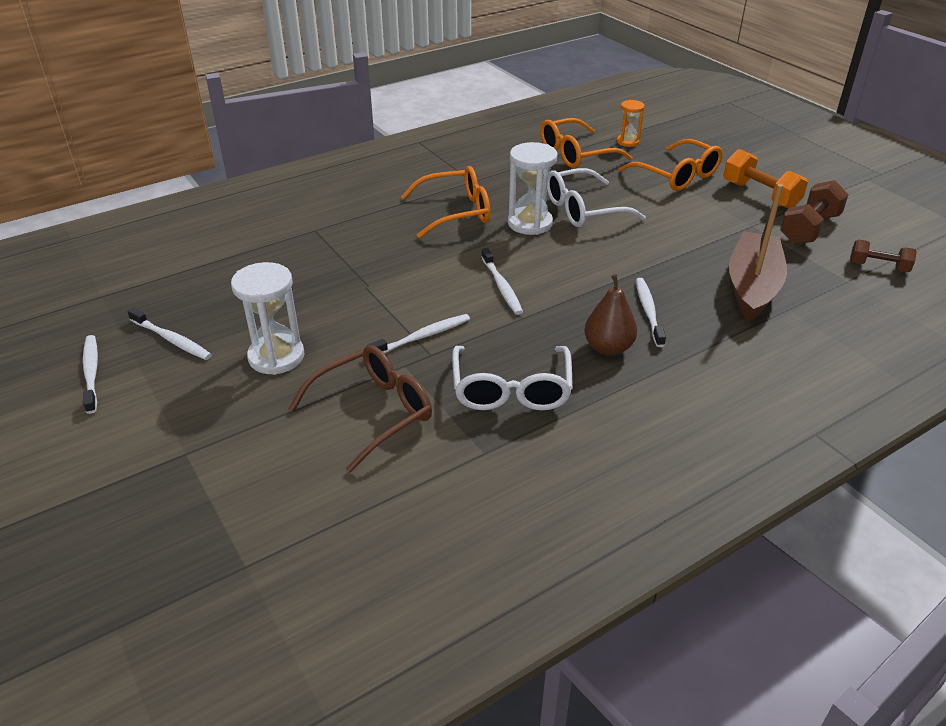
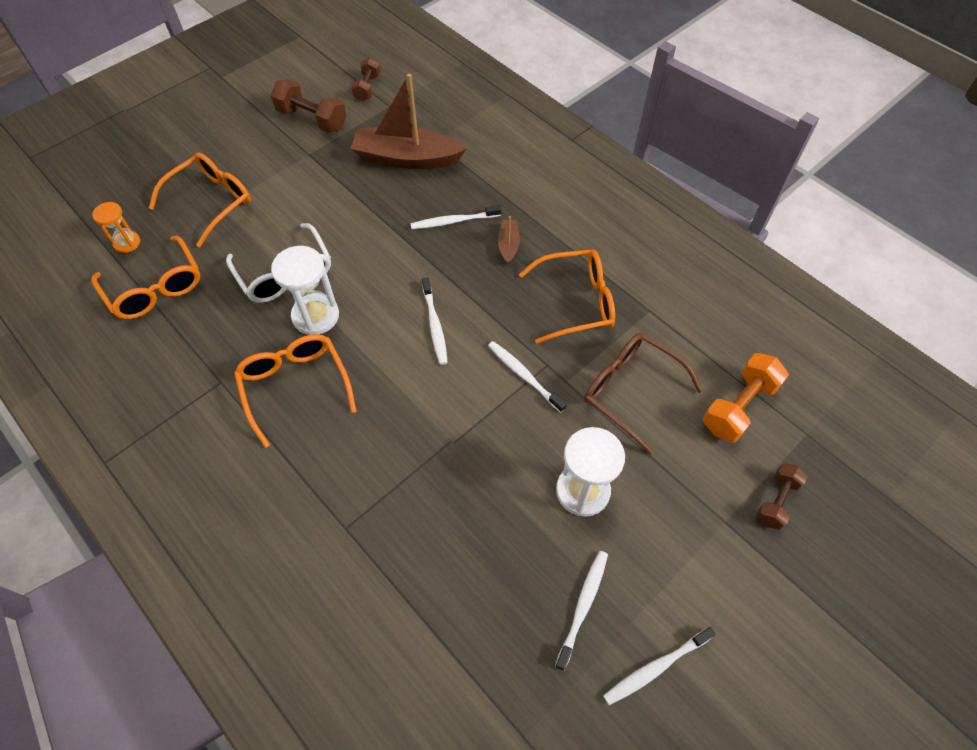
camera: 100 degrees left, 20 degrees up
(180, 505) = (776, 501): none -> brown dumbbell
(502, 287) = (435, 325): white toothbrush -> white toothbrush turned 105 degrees clockwise
(511, 390) = (576, 302): white glasses -> orange glasses
(608, 348) = (508, 245): brown pear -> brown boat
(760, 195) = (252, 145): orange dumbbell -> orange dumbbell (739, 407)

